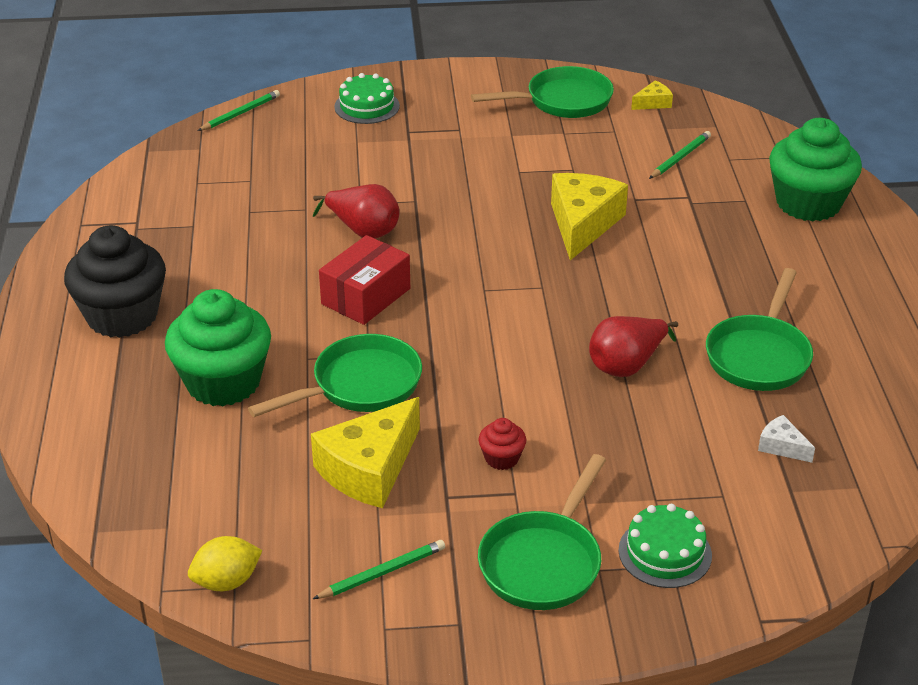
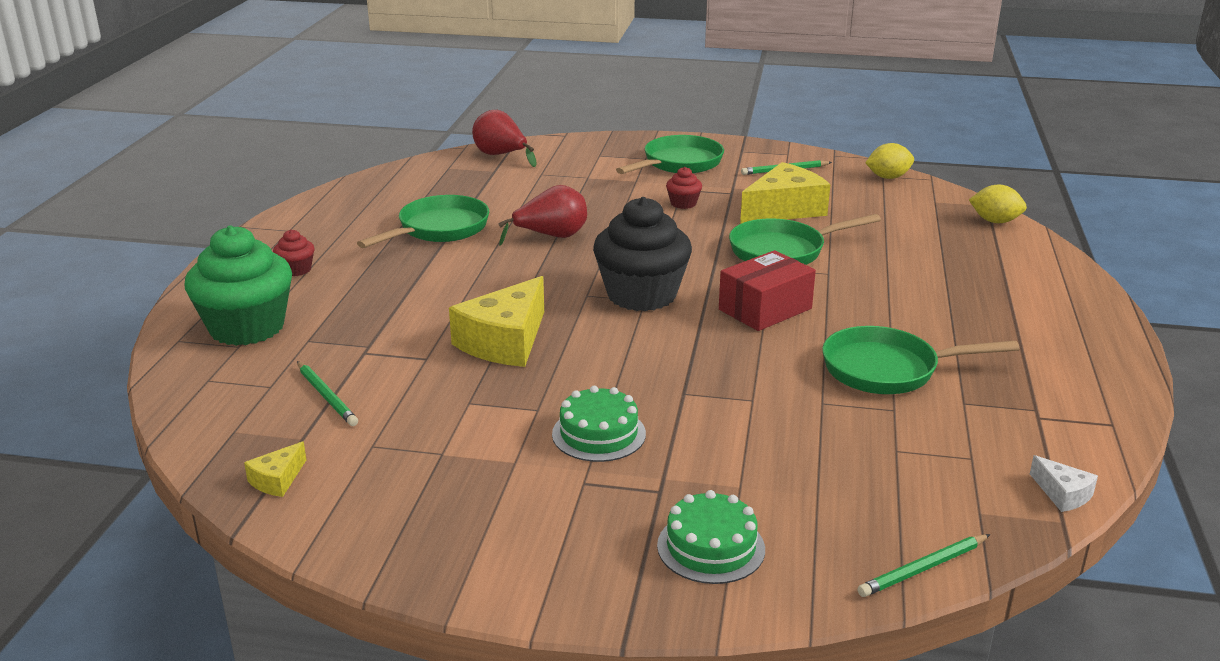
camera: 165 degrees left, 10 degrees down
(96, 491) = (995, 221): none -> yellow lemon
(122, 316) = (1018, 325): black cupcake -> black cupcake (641, 295)
(223, 382) = (904, 266): green cupcake -> none
(363, 231) = (755, 368): red pear -> red pear (501, 156)
(562, 101) = (404, 505): green pan -> green pan (888, 370)
(653, 103) = (277, 480): yellow cheese -> yellow cheese turned 45 degrees counterclockwise
(665, 553) = (599, 159): green cake -> green cake (599, 434)
(680, 158) = (326, 396): green pencil -> green pencil turned 90 degrees counterclockwise
(782, 446) = (477, 187): white cheese -> white cheese (1062, 494)
(843, 272) = (296, 270): none -> red cupcake

